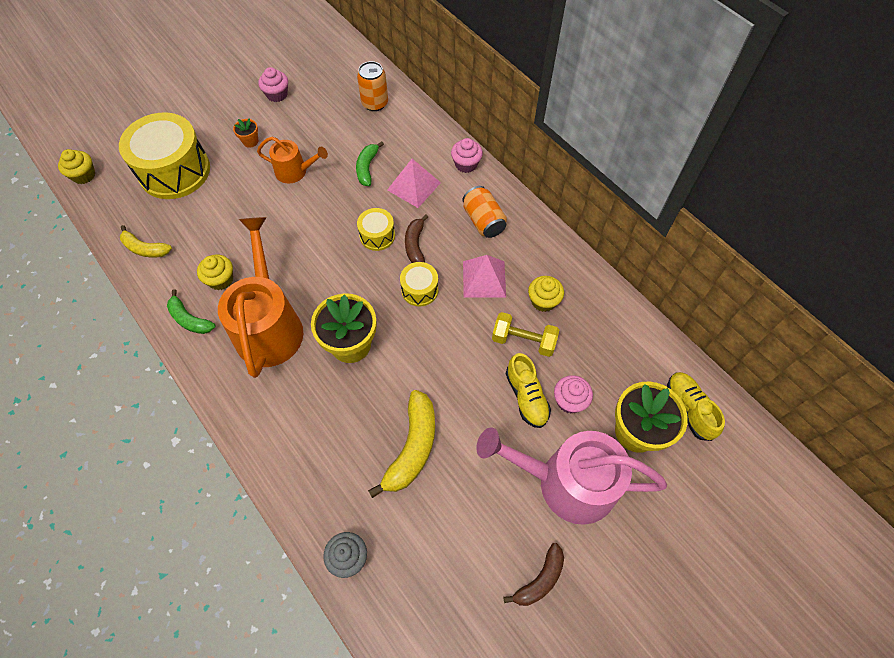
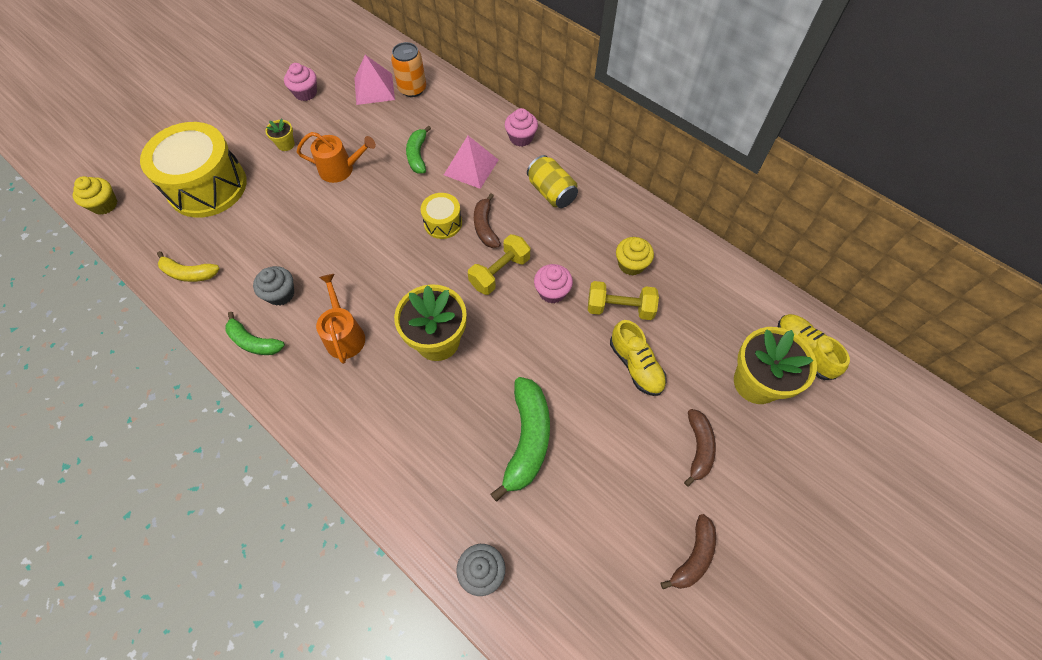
camera: 10 degrees left, 0 degrees up
(221, 280) = (281, 294): yellow cupcake -> grey cupcake
(250, 141) = (286, 144): orange flower pot -> yellow flower pot
(269, 326) = (344, 335): orange watering can -> orange watering can, size x0.53
(412, 447) = (527, 439): yellow banana -> green banana
(419, 290) = (500, 272): yellow drum -> yellow dumbbell
(483, 221) = (551, 192): orange can -> yellow can
(484, 279) = (565, 251): pink pyramid -> pink pyramid (374, 89)
(567, 482) = (698, 448): pink watering can -> brown banana
(569, 401) = (681, 362): pink cupcake -> pink cupcake (552, 292)

